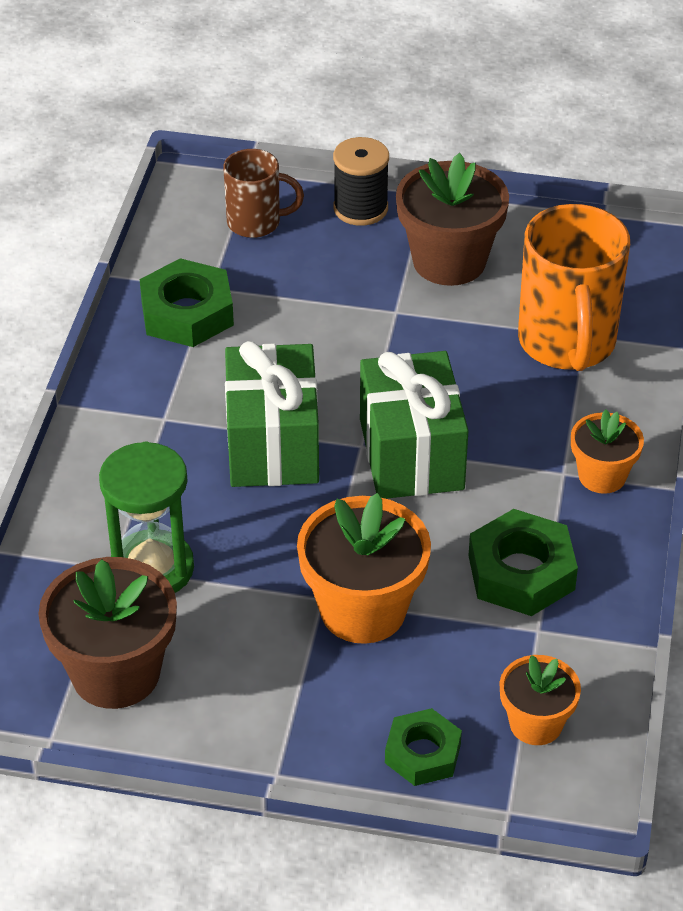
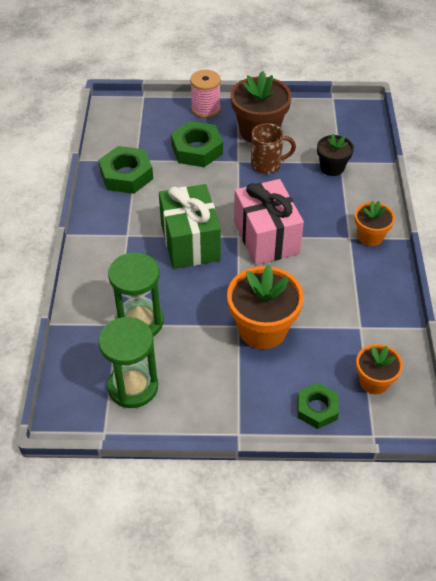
camera: 10 degrees left, 5 degrees up
(115, 673) = (133, 387): brown flower pot -> green hourglass
(256, 223) = (152, 122): brown mug -> brown mug (267, 165)
(360, 208) = (205, 109): black spool -> pink spool
(411, 454) = (266, 237): green gift -> pink gift
(521, 572) = (342, 296): green nut -> green nut (197, 150)
(567, 344) = (332, 167): orange mug -> black flower pot

